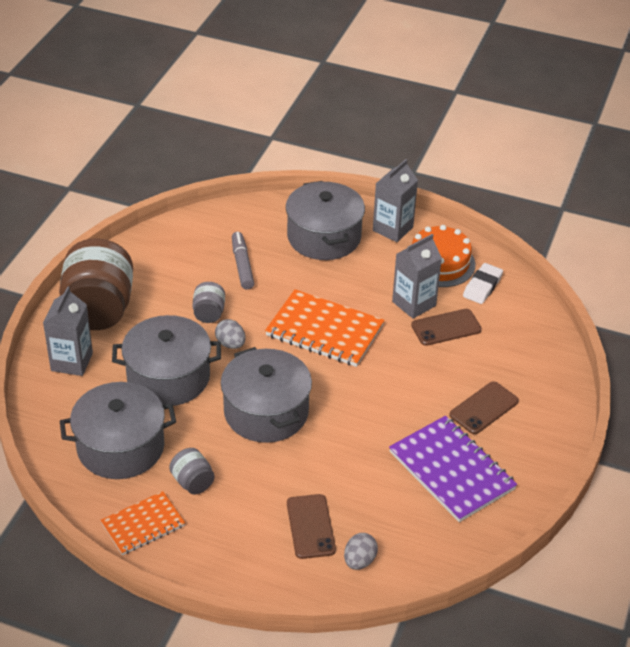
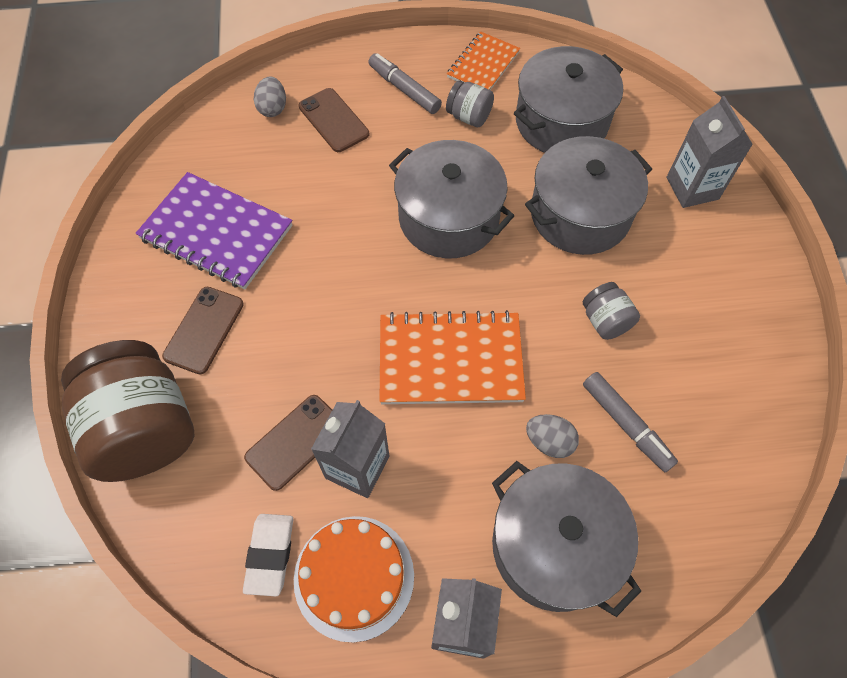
camera: 155 degrees right, 20 degrees up
(99, 309) = (730, 267): brown jar -> brown jar (145, 429)
(230, 344) = (547, 287): grey egg -> grey egg (549, 441)
(230, 530) = (404, 89): none -> grey marker

